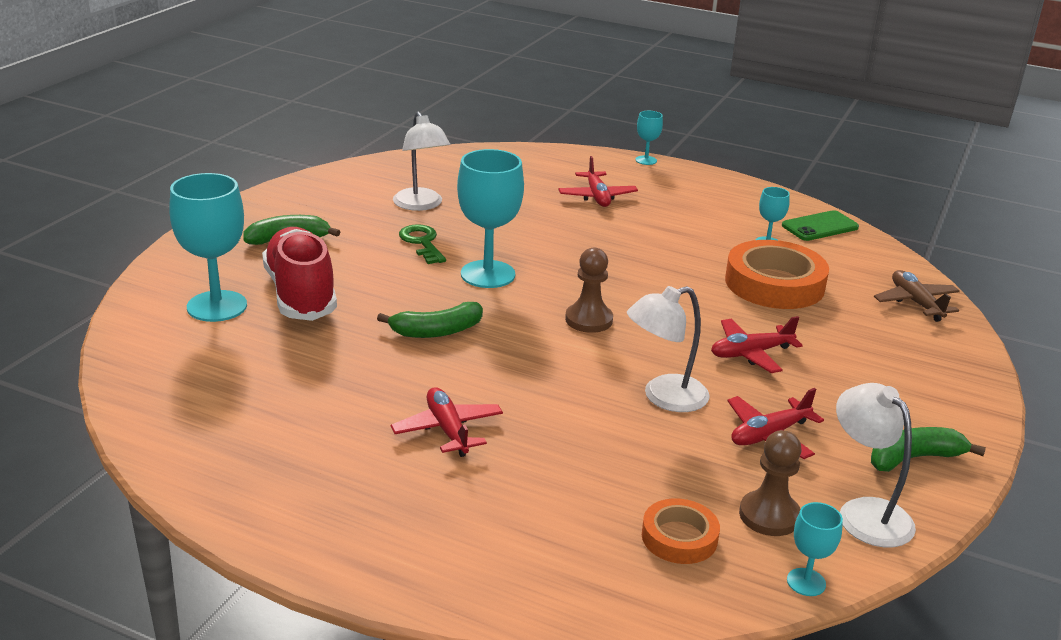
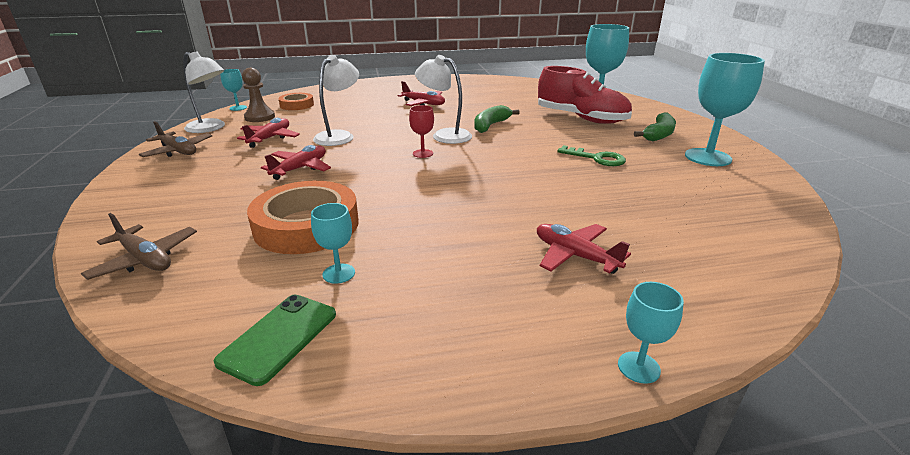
camera: 145 degrees right, 0 degrees up
(421, 205) = (665, 181): white lamp -> white lamp (444, 135)
(488, 274) = (521, 156): turquoise goblet -> turquoise goblet (707, 157)
(589, 320) = (422, 153): brown pawn -> red goblet
(914, 458) = (178, 151): green banana -> brown plane

